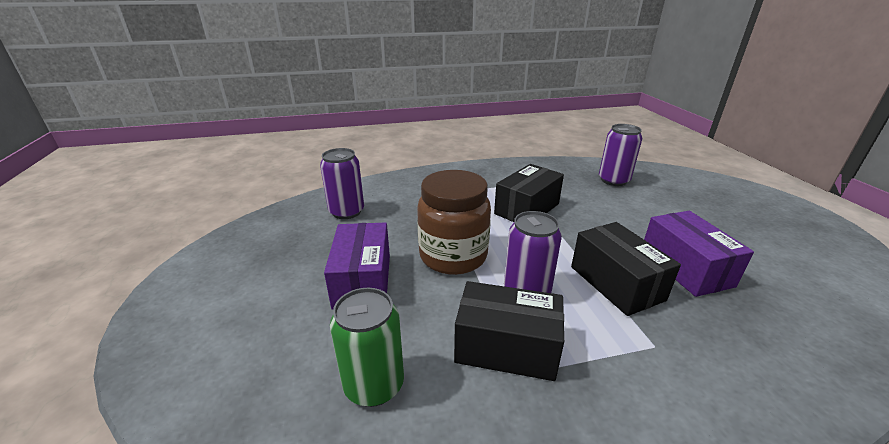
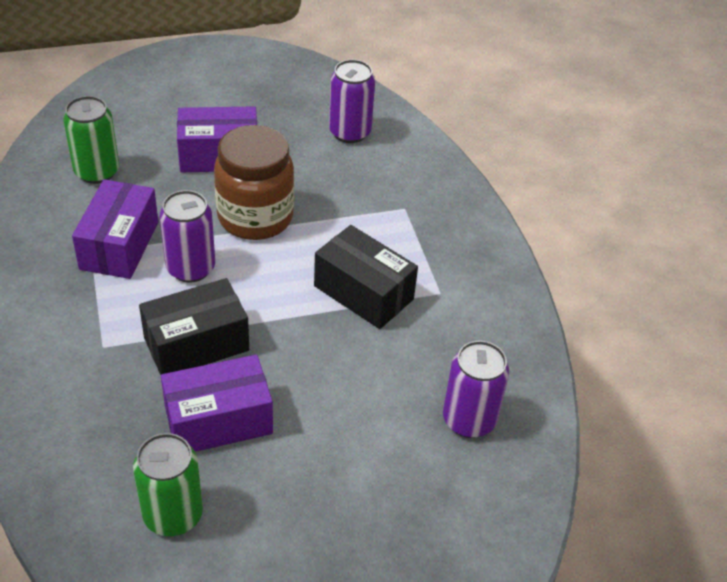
camera: 85 degrees right, 15 degrees up
(506, 347) = (119, 245): black box -> purple box
(789, 286) = (173, 514): none -> green can

